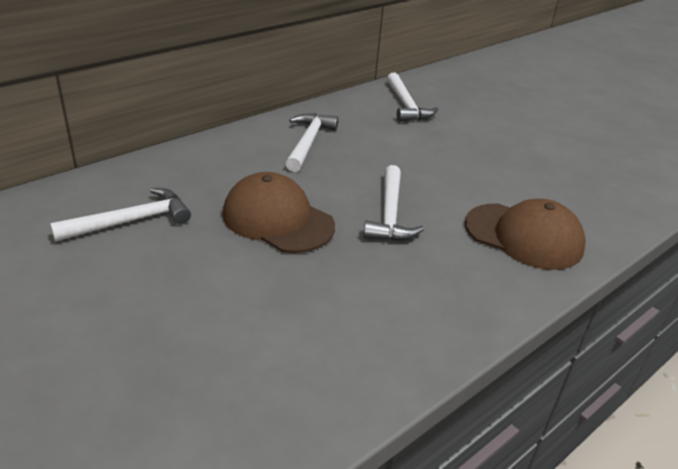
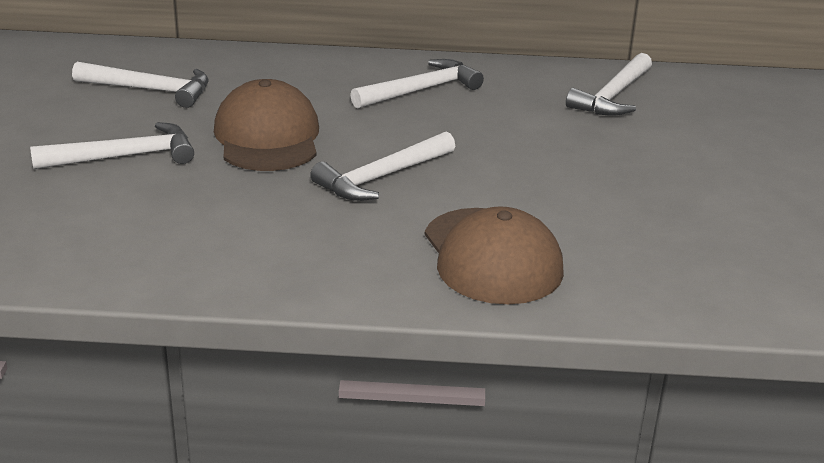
camera: 45 degrees right, 5 degrees down
(208, 287) = (125, 157): none -> white hammer

